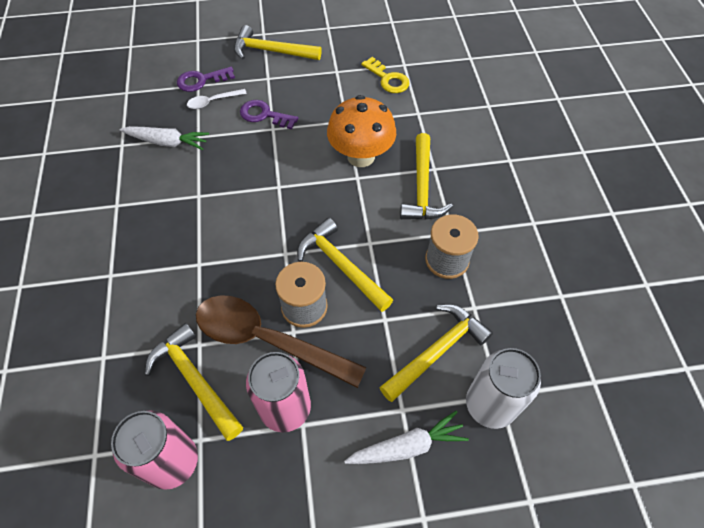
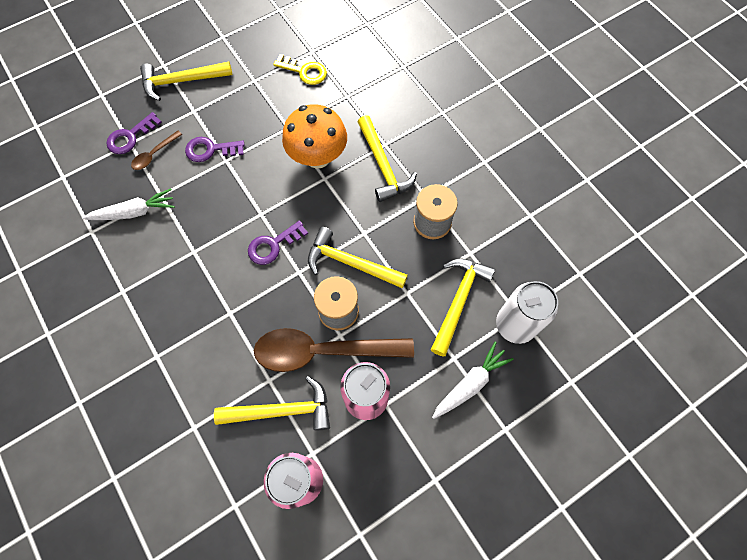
camera: 25 degrees left, 10 degrees up
(195, 380) = (282, 410): yellow hammer -> yellow hammer turned 150 degrees clockwise
(213, 101) = (154, 154): white spoon -> brown spoon
(275, 219) = (273, 245): none -> purple key

